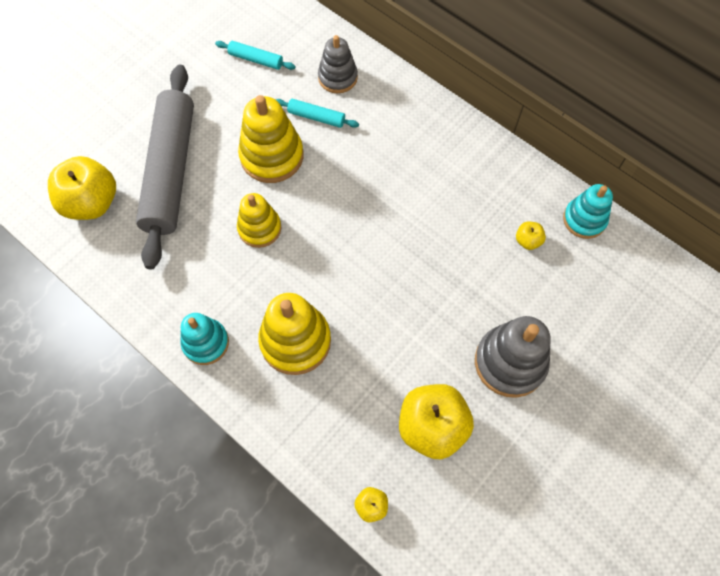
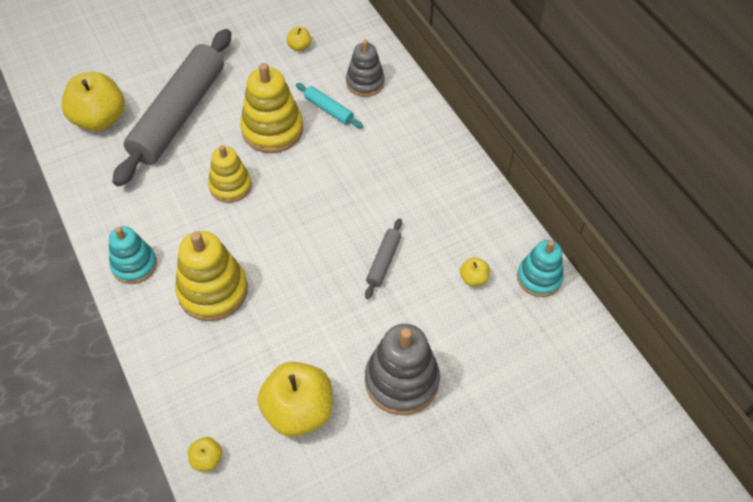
camera: 20 degrees right, 10 degrees down
(256, 60) = (299, 47): turquoise rolling pin -> yellow apple
(440, 253) = (383, 261): none -> grey rolling pin

